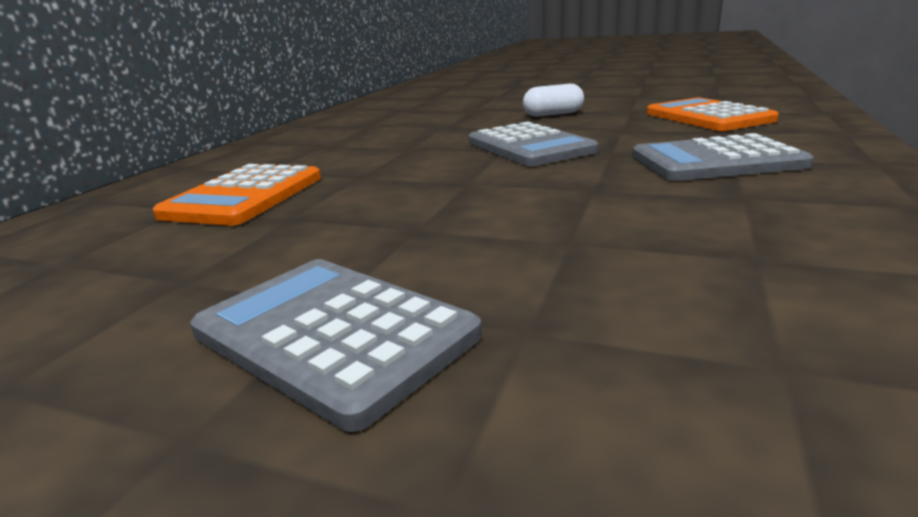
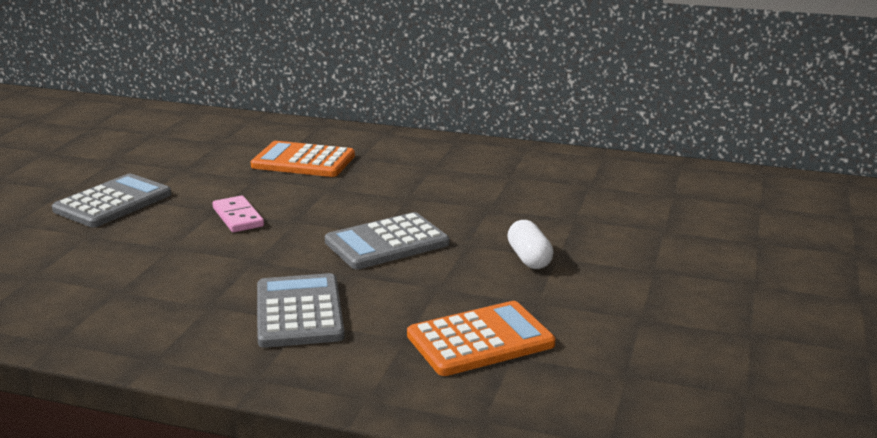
camera: 85 degrees right, 0 degrees up
(449, 212) = (238, 217): none -> pink domino

